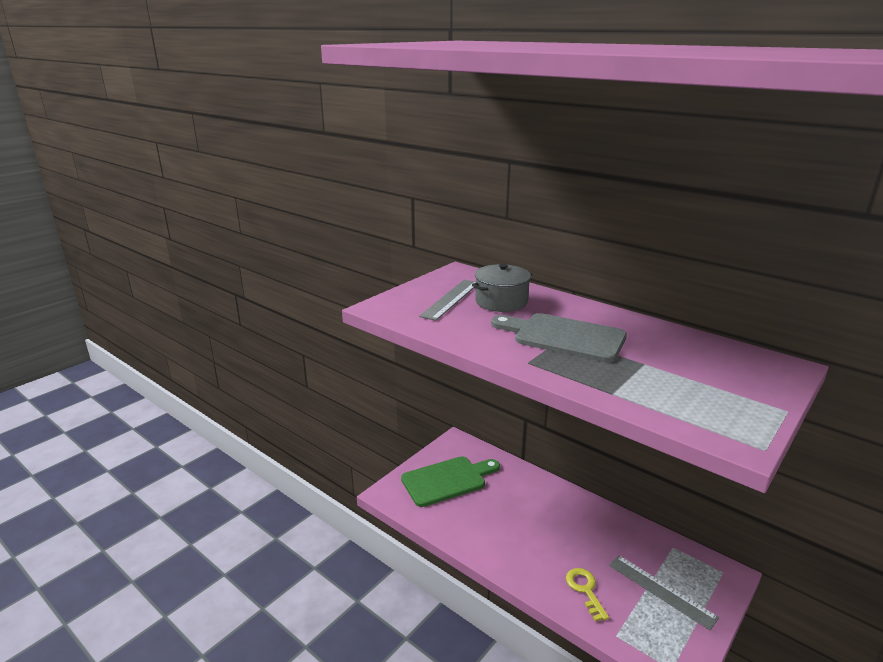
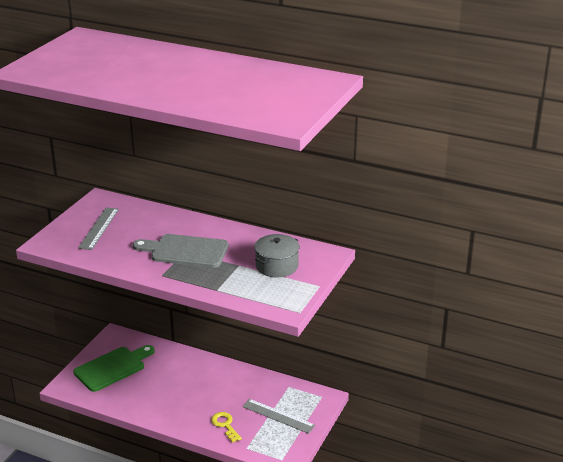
camera: 15 degrees left, 5 degrees up
(501, 302) = (138, 225): grey pot -> grey pot (277, 266)

